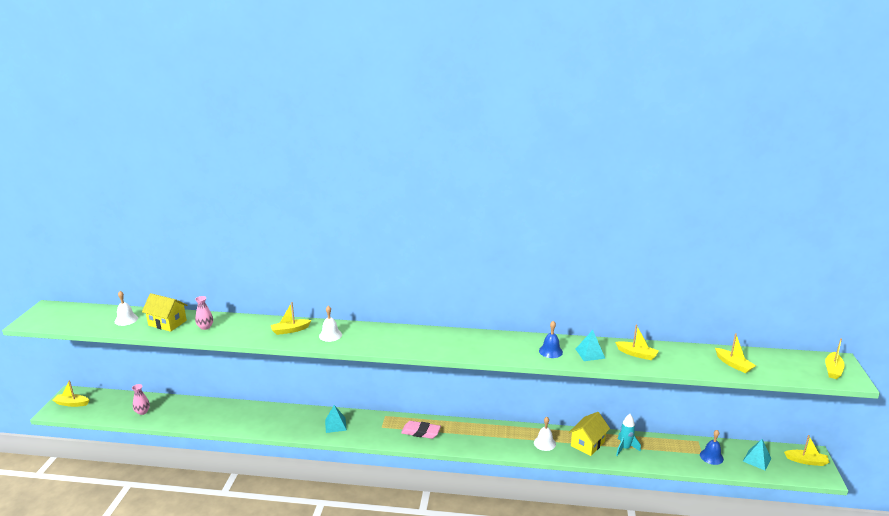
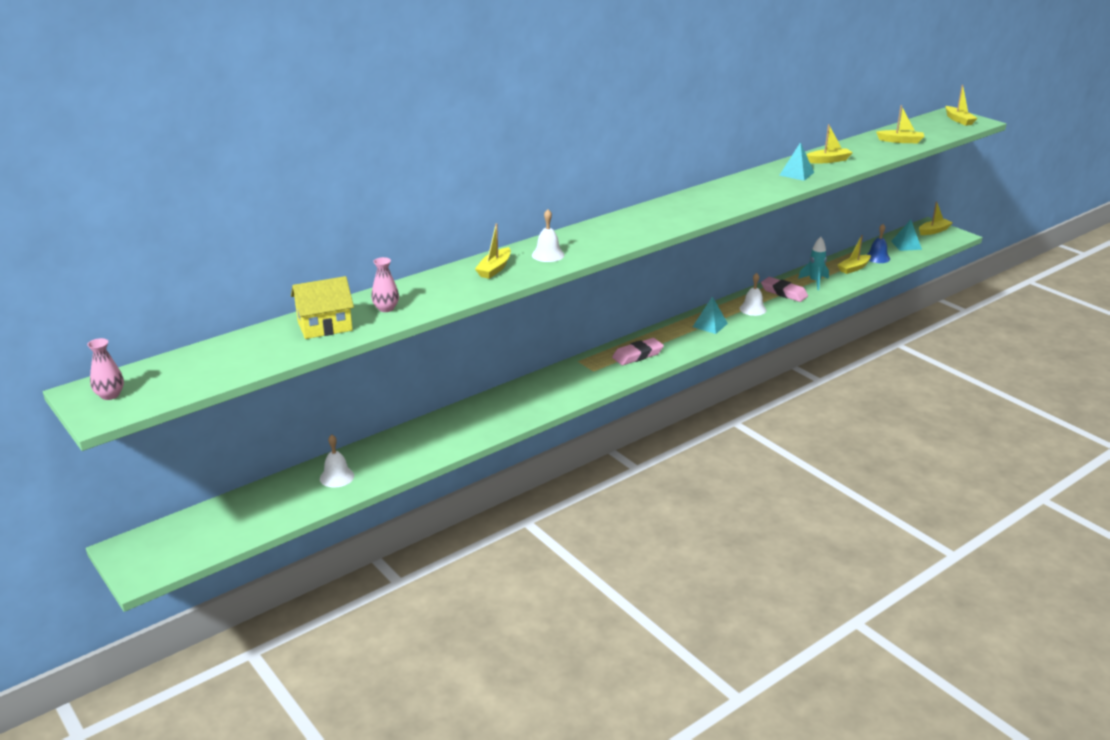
camera: 45 degrees left, 5 degrees up
(72, 403) = (151, 554): yellow boat -> yellow boat (854, 268)
(126, 319) = (255, 348): white bell -> white bell (337, 477)
(142, 412) = (283, 505): pink vase -> pink vase (110, 395)
(335, 425) = (545, 393): turquoise pyramid -> turquoise pyramid (710, 325)
(550, 351) = (765, 184): blue bell -> none
(587, 443) = (784, 293): yellow house -> pink eraser

